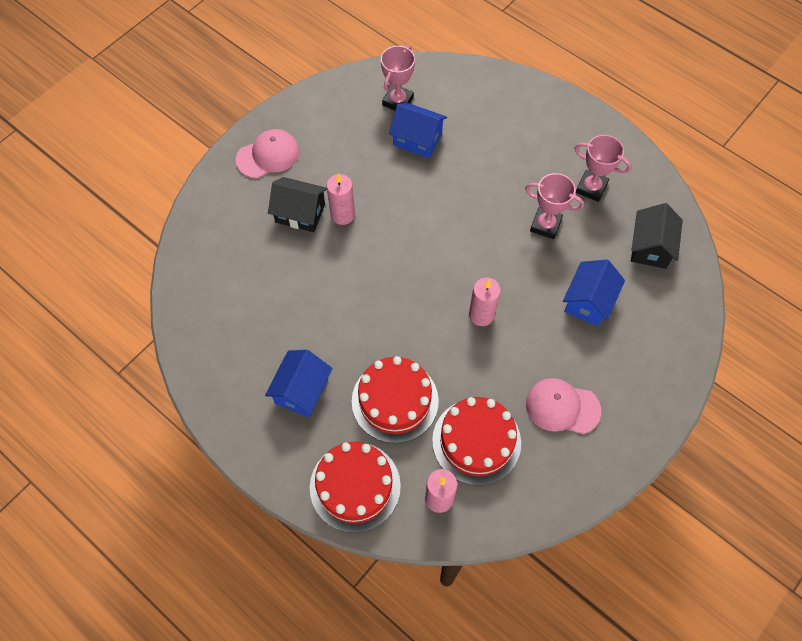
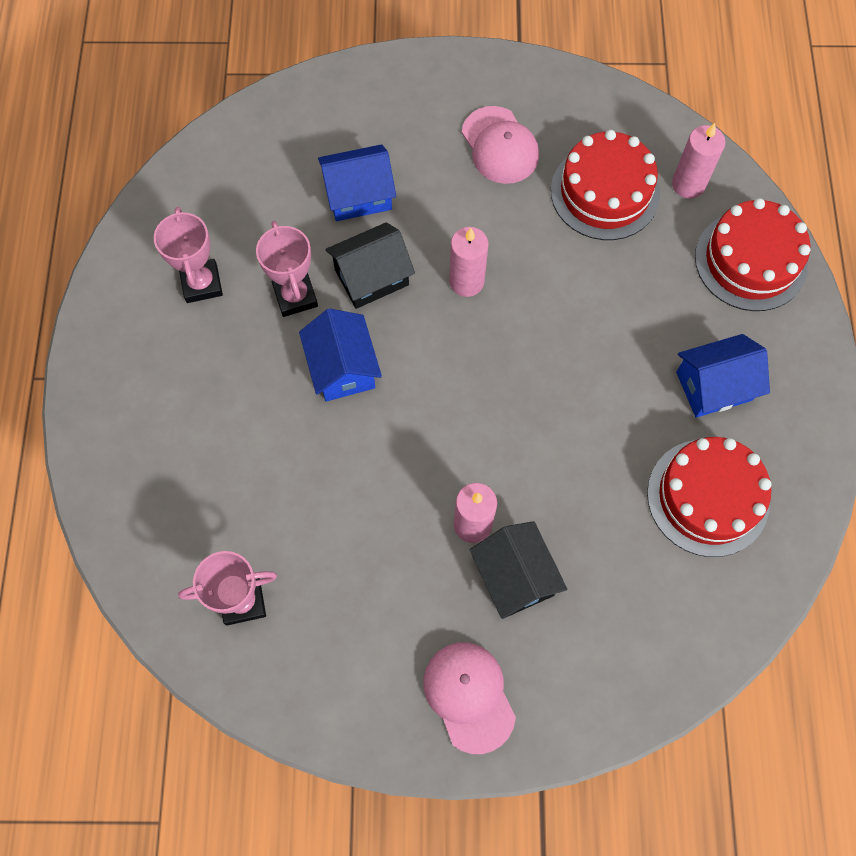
camera: 130 degrees left, 5 degrees up
(268, 155) = (469, 696): pink cap -> pink cap turned 45 degrees clockwise
(395, 401) = (636, 291): red cake -> red cake (708, 497)
(417, 139) = (286, 526): blue house -> blue house (342, 368)
(650, 247) = (238, 180): black house -> black house (371, 277)

